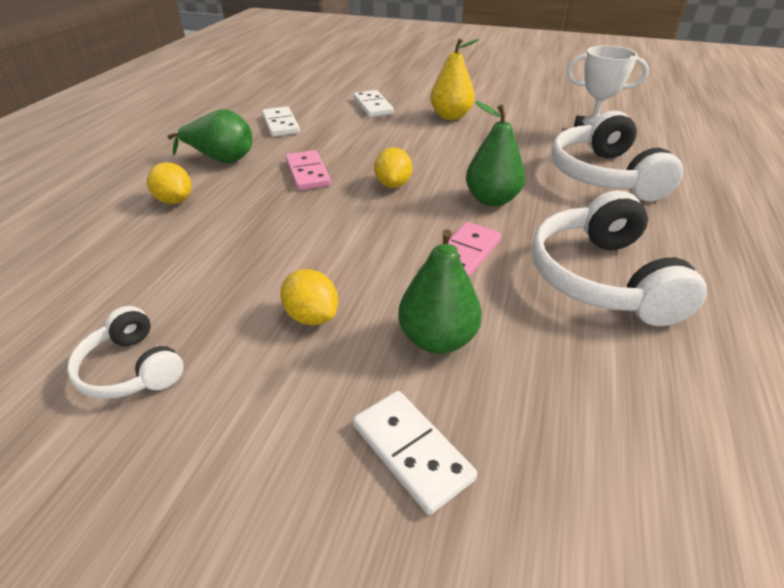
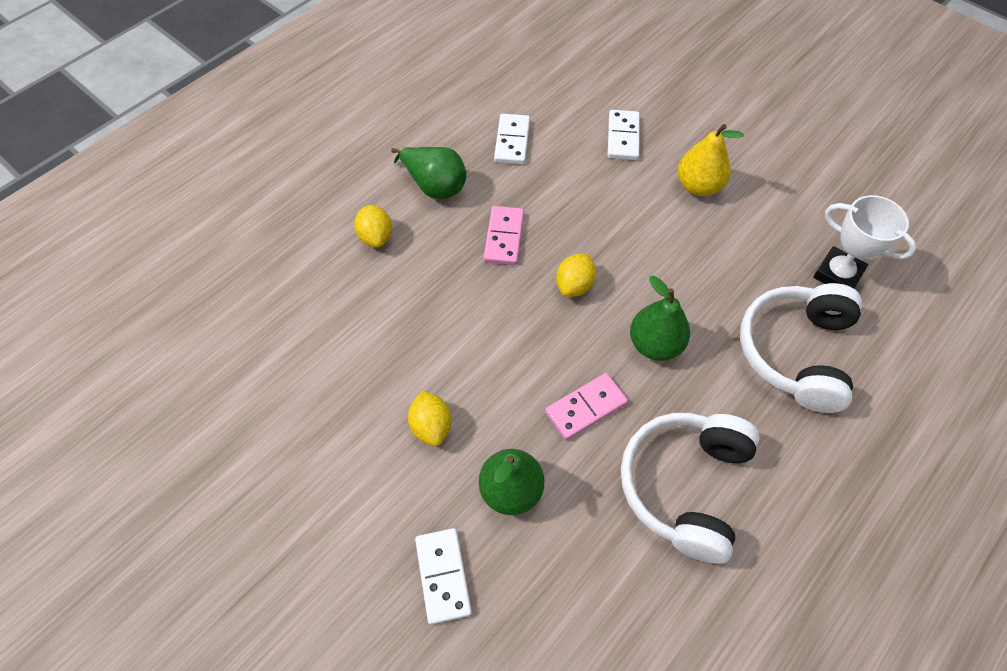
camera: 25 degrees right, 20 degrees up
(131, 369) = (296, 424): white headphones -> none

